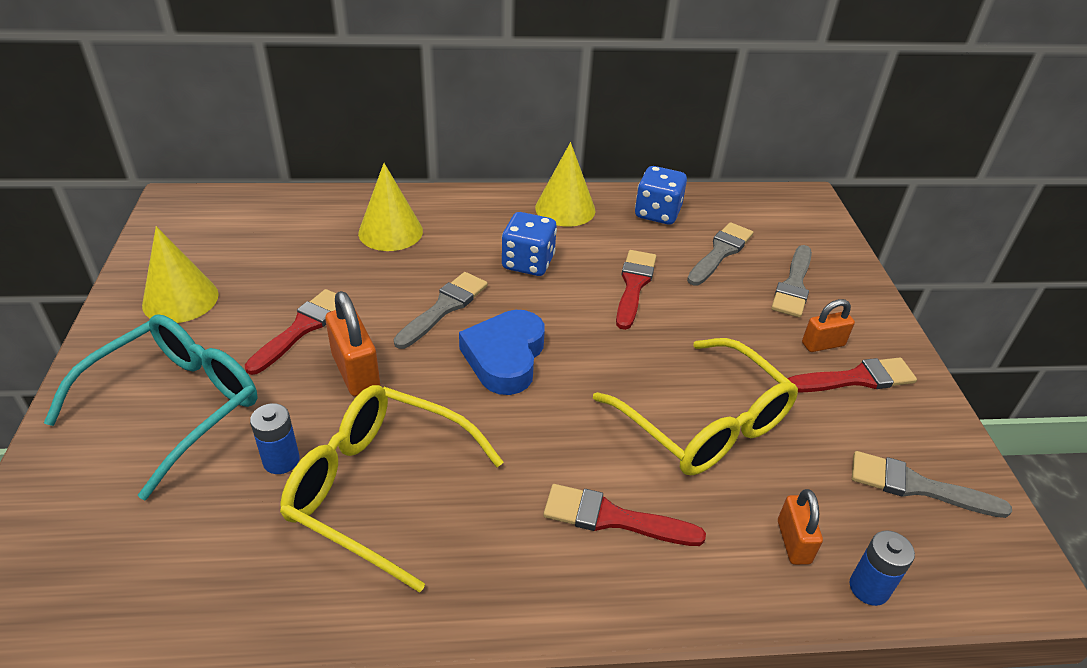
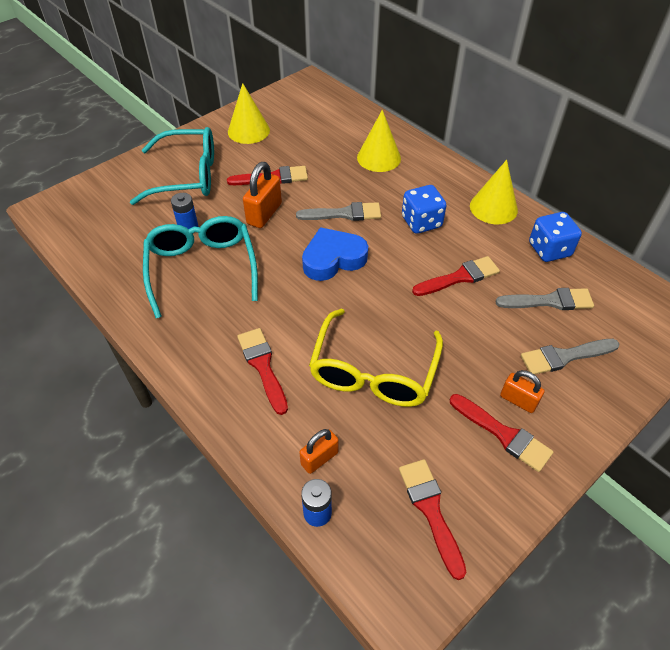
camera: 55 degrees right, 10 degrees up
(378, 488) = (202, 268): yellow glasses -> turquoise glasses
(917, 486) = (430, 510): grey brush -> red brush

